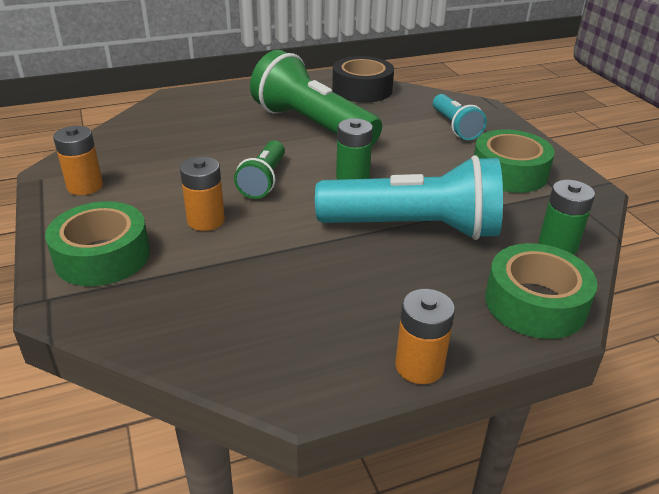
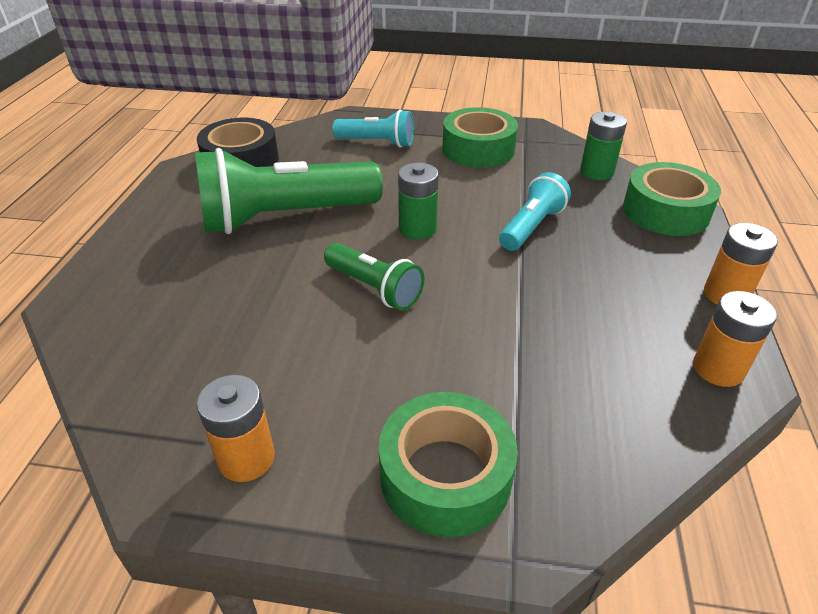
camera: 60 degrees left, 5 degrees up
(206, 220) = (426, 358): orange battery -> orange battery (718, 369)
(414, 228) = (531, 227): turquoise flashlight -> turquoise flashlight, size x0.53

